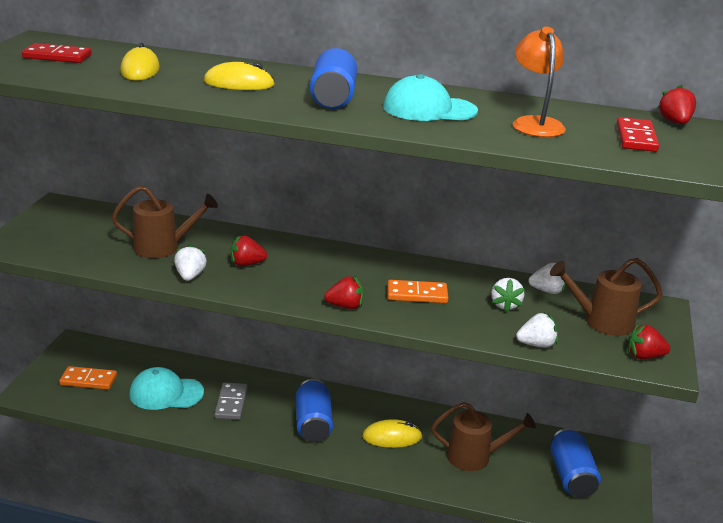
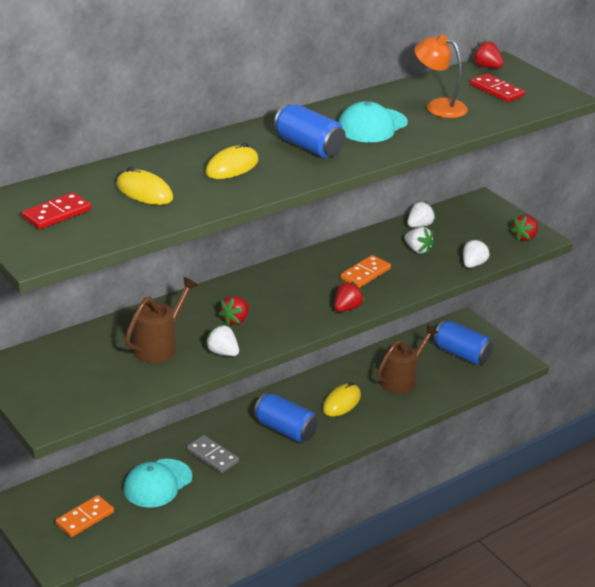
camera: 50 degrees left, 5 degrees up
(601, 322) = (475, 229): brown watering can -> none

